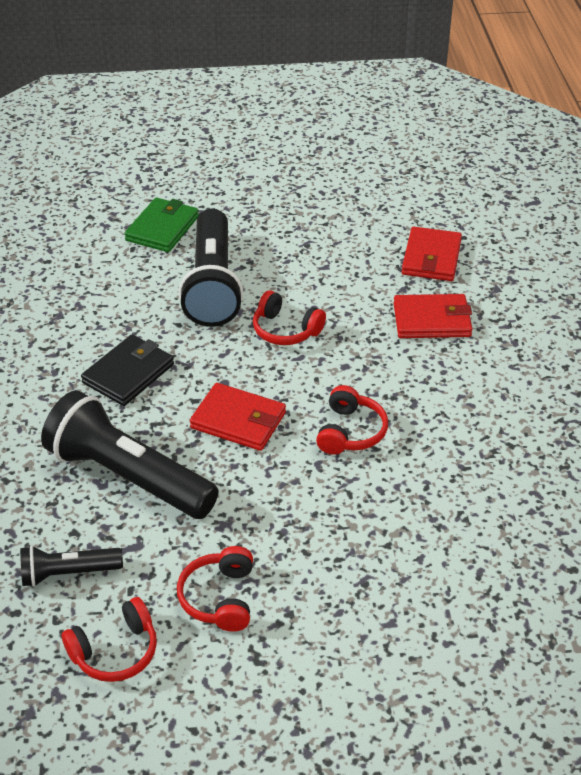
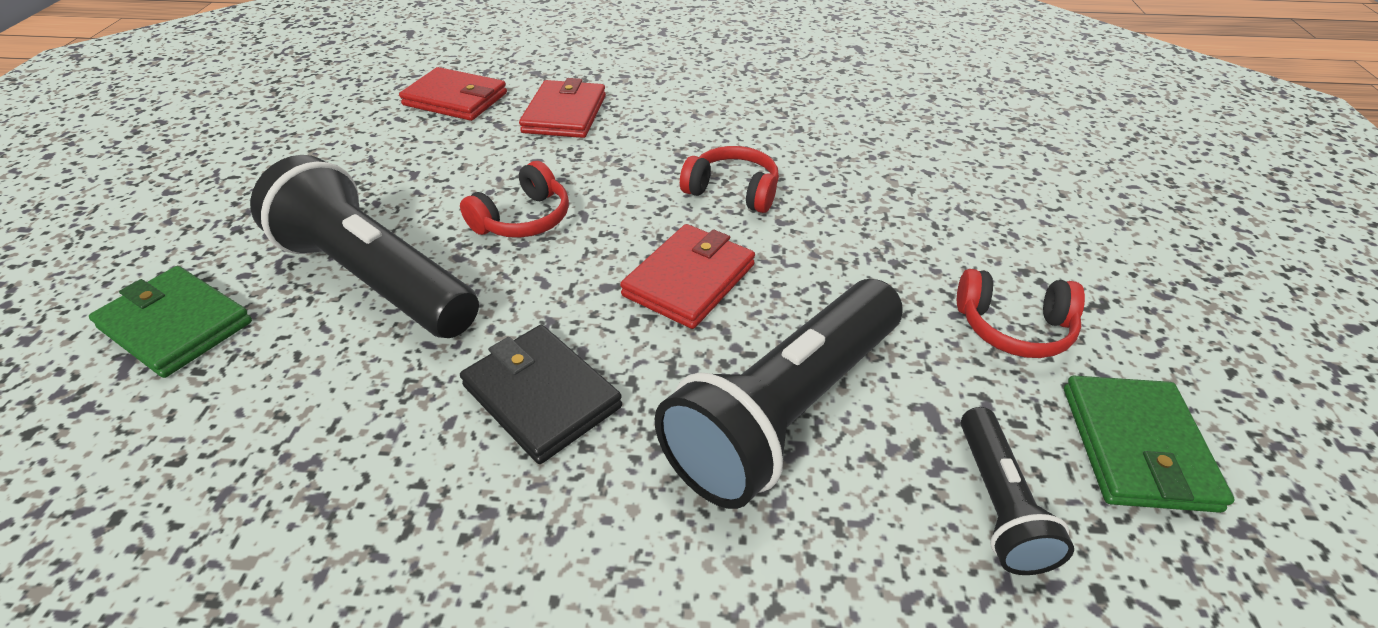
camera: 80 degrees left, 0 degrees up
(115, 651) = (1137, 447): red headphones -> green wallet
(212, 284) = (376, 278): black flashlight -> black flashlight turned 150 degrees counterclockwise

